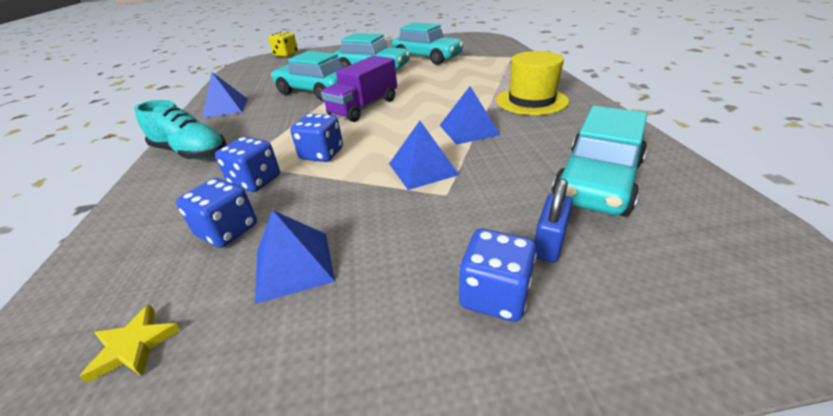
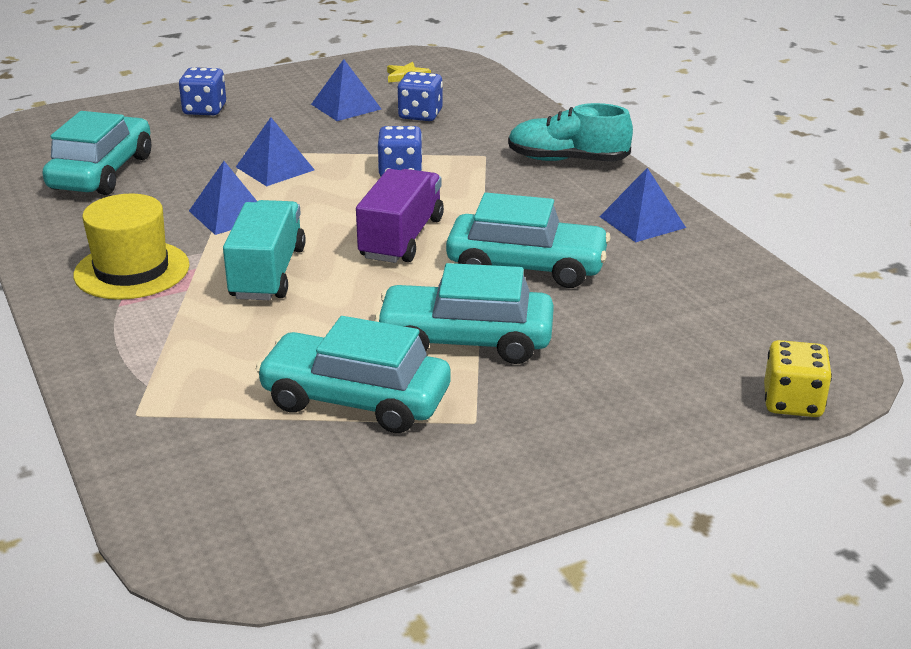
camera: 160 degrees right, 5 degrees down
(255, 181) = (444, 144): blue dice -> none
(450, 95) = (267, 273): none -> turquoise truck
(549, 243) = (163, 132): blue padlock -> none

